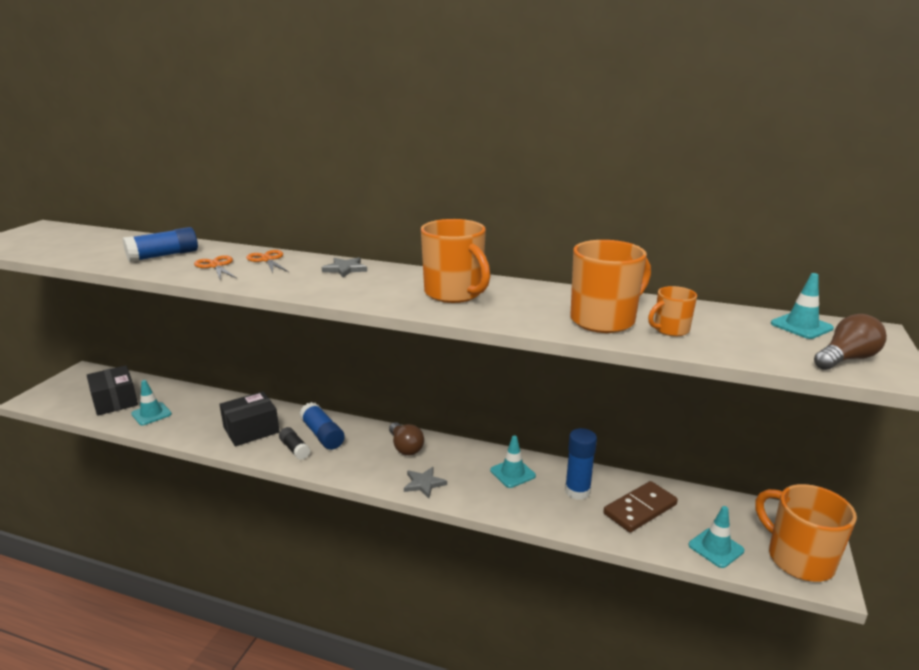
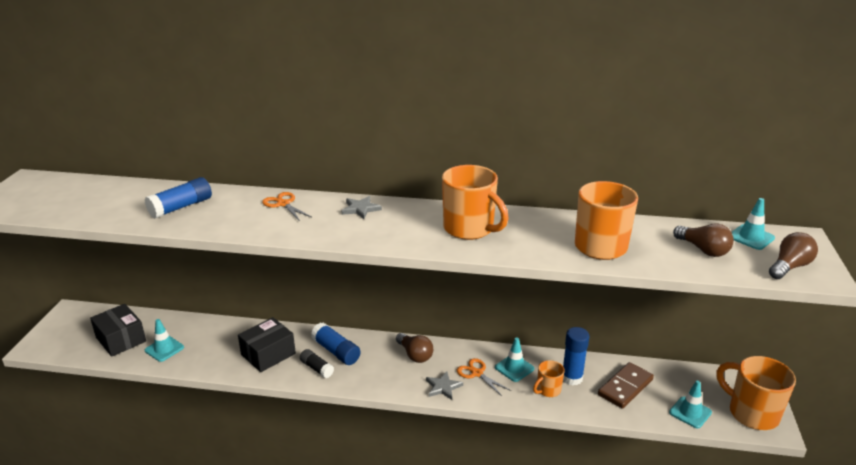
camera: 10 degrees left, 5 degrees up
(216, 266) = (240, 215): orange scissors -> orange scissors (476, 373)
(670, 330) = (655, 251): orange mug -> orange mug (548, 390)
(733, 333) = (703, 250): none -> brown light bulb

